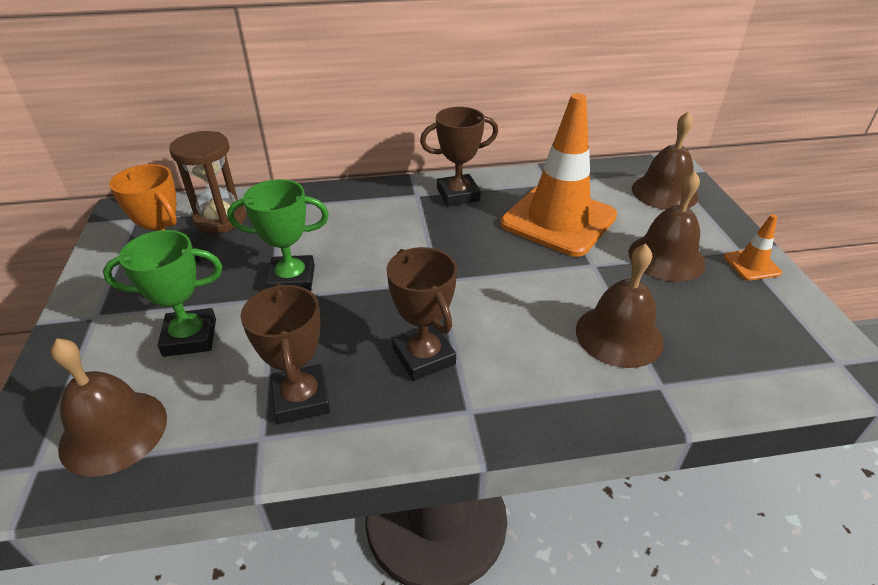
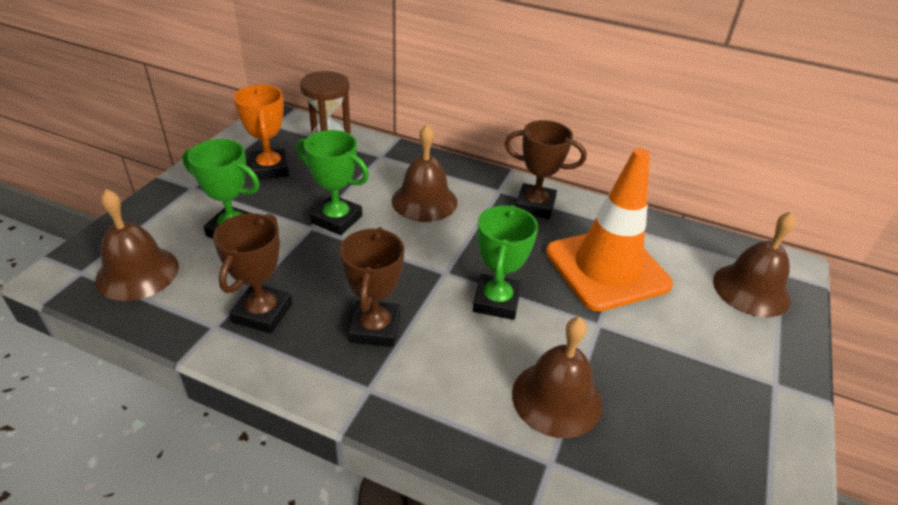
camera: 30 degrees right, 0 degrees up
(502, 284) = (496, 301): none -> green trophy
(666, 257) = (682, 353): brown bell -> brown bell (424, 201)
(751, 265) = (773, 406): orange traffic cone -> none

